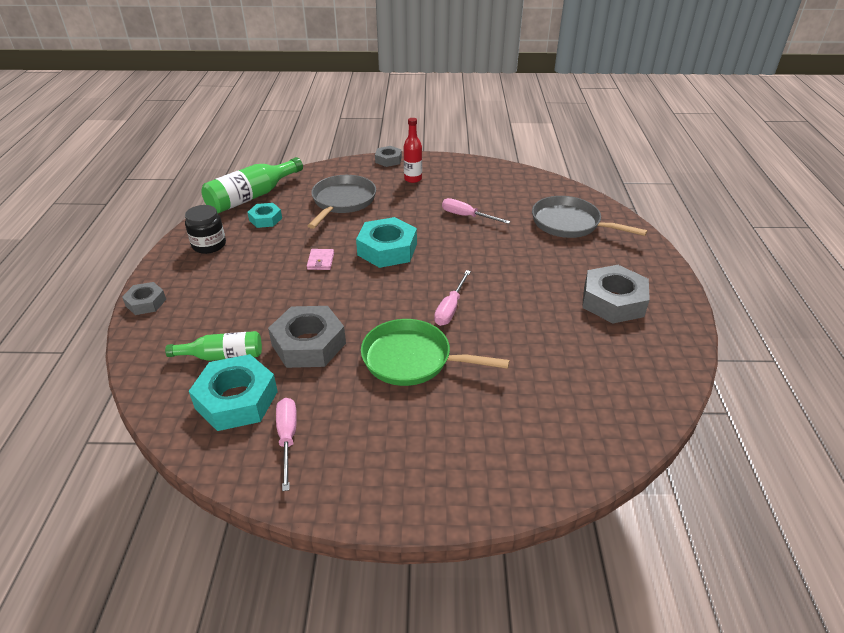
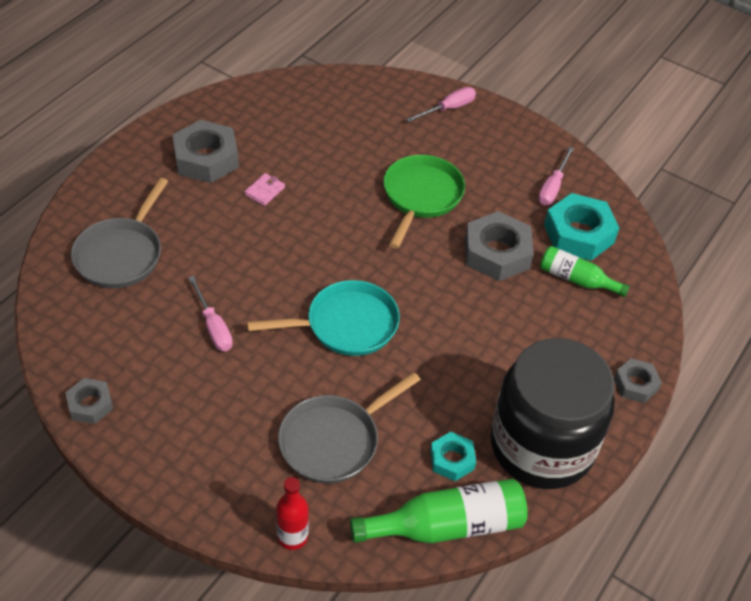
camera: 150 degrees left, 10 degrees up
(209, 245) = (541, 446): black jar -> black jar, size x2.29
(320, 261) = (427, 347): pink wallet -> pink wallet (264, 191)
(387, 249) = (345, 325): turquoise nut -> turquoise pan
(388, 160) = (195, 507): grey nut -> grey nut (90, 404)
(412, 359) = (421, 197): green pan -> green pan turned 120 degrees counterclockwise
(413, 179) = (205, 437): red bottle -> red bottle (292, 537)
(450, 308) = (348, 224): pink screwdriver -> pink screwdriver (448, 109)
(570, 224) = (121, 254): grey pan -> grey pan turned 45 degrees clockwise

